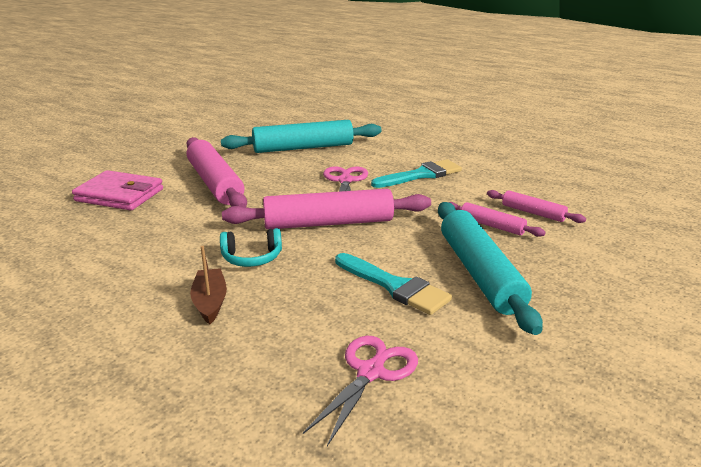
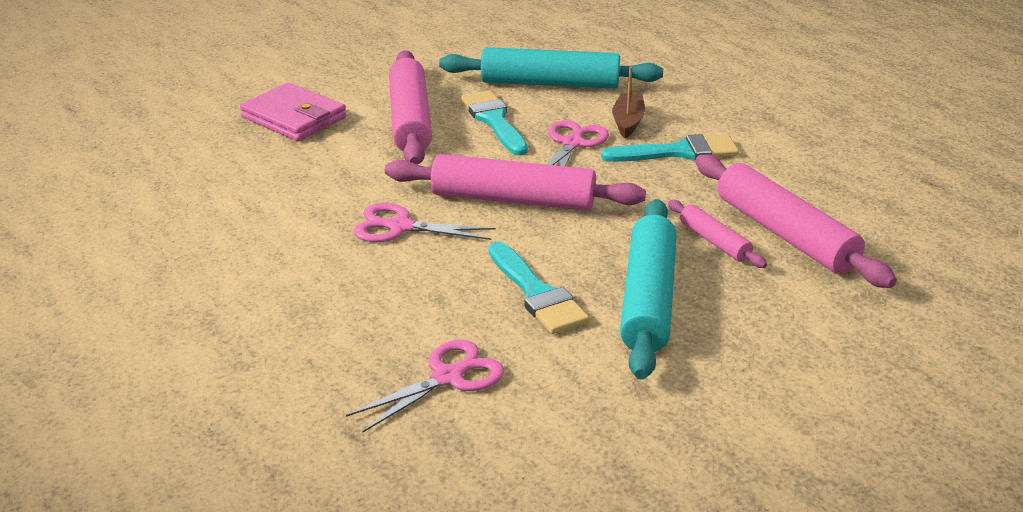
camera: 20 degrees right, 5 degrees up
(210, 302) = (329, 269): brown boat -> brown boat (628, 122)
(252, 258) = (400, 227): turquoise headphones -> pink scissors
(279, 175) = (494, 121): none -> turquoise brush
(533, 213) = (785, 234): pink rolling pin -> pink rolling pin, size x1.96

